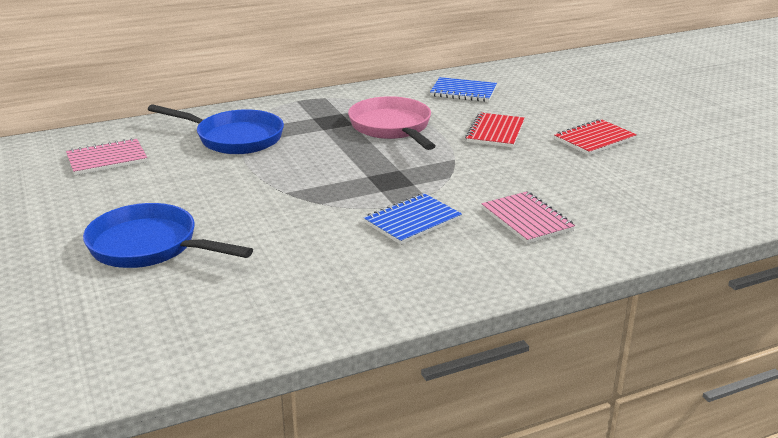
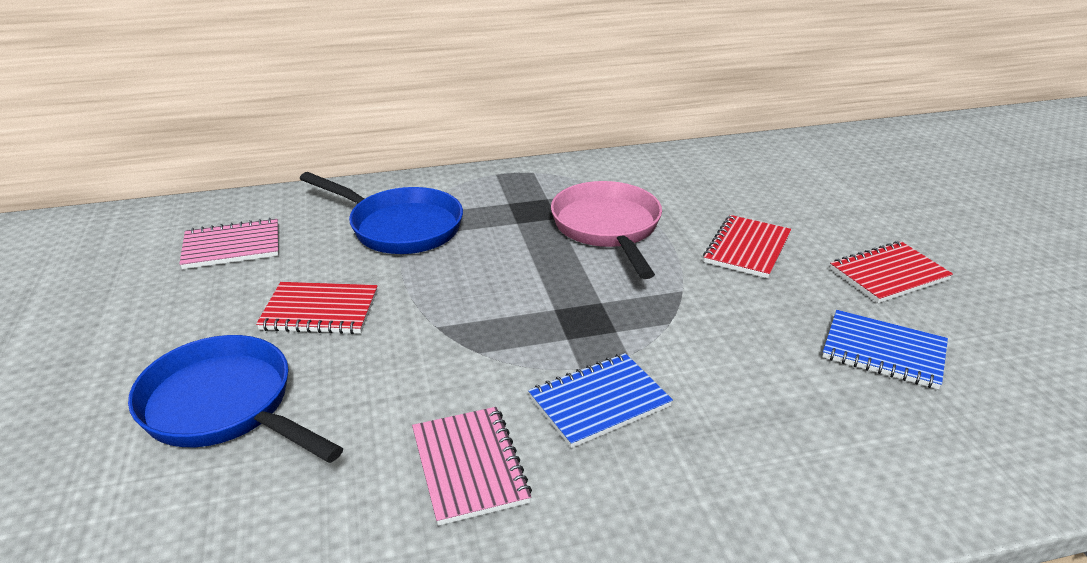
camera: 10 degrees right, 5 degrees up
(195, 190) = (320, 311): none -> red notebook
(463, 92) = (714, 177): blue notebook -> blue notebook (883, 352)
(526, 220) = (770, 419): pink notebook -> pink notebook (469, 466)

